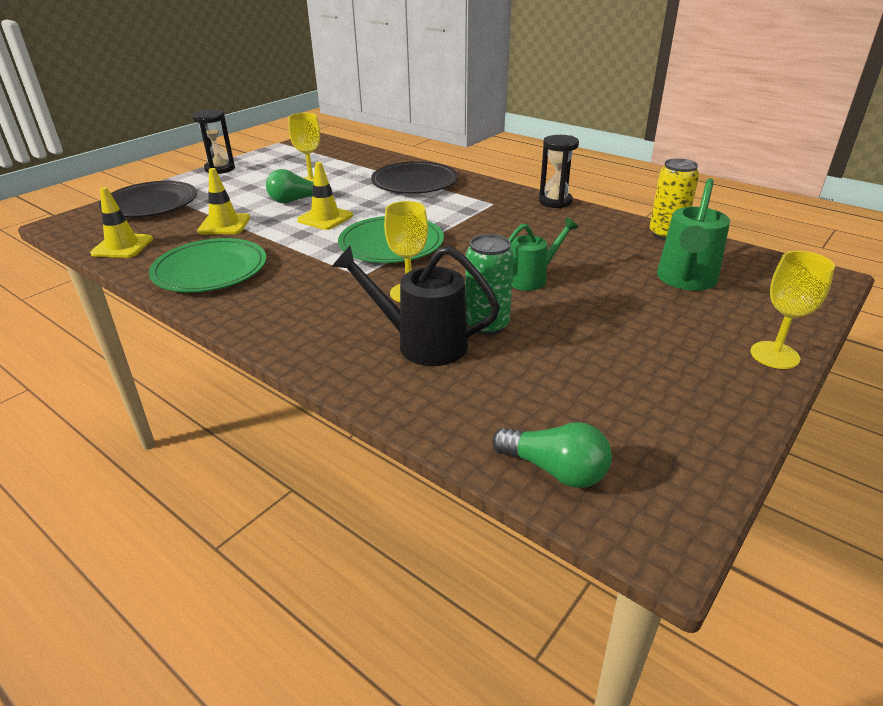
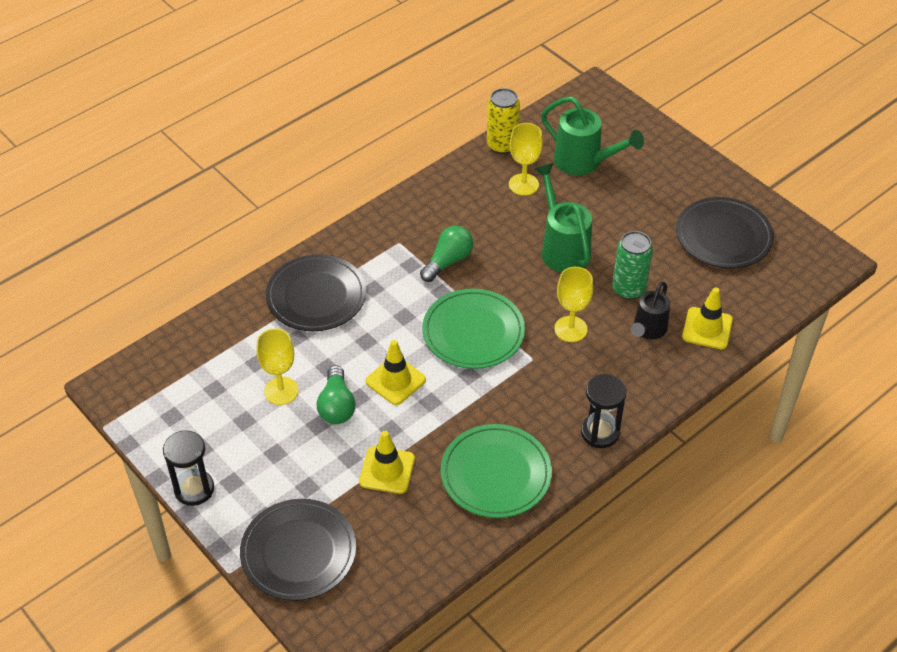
camera: 80 degrees left, 15 degrees up
(122, 246) = (420, 560): yellow traffic cone -> yellow traffic cone (707, 328)
(422, 343) = (648, 330): black watering can -> black watering can, size x0.66
(532, 279) = (562, 248): green watering can -> green watering can, size x1.51
(555, 201) = (409, 196): black hourglass -> black hourglass (600, 432)
(555, 470) = (784, 288): green light bulb -> green light bulb (448, 261)
(632, 398) = (723, 236): none -> black plate
(774, 355) = (687, 156): yellow goblet -> yellow goblet (523, 184)

